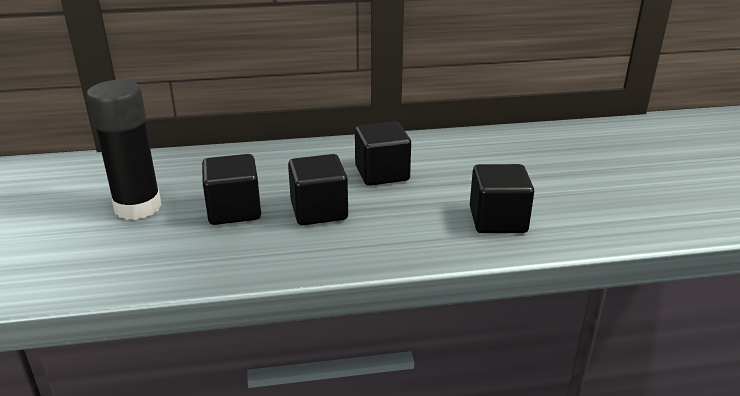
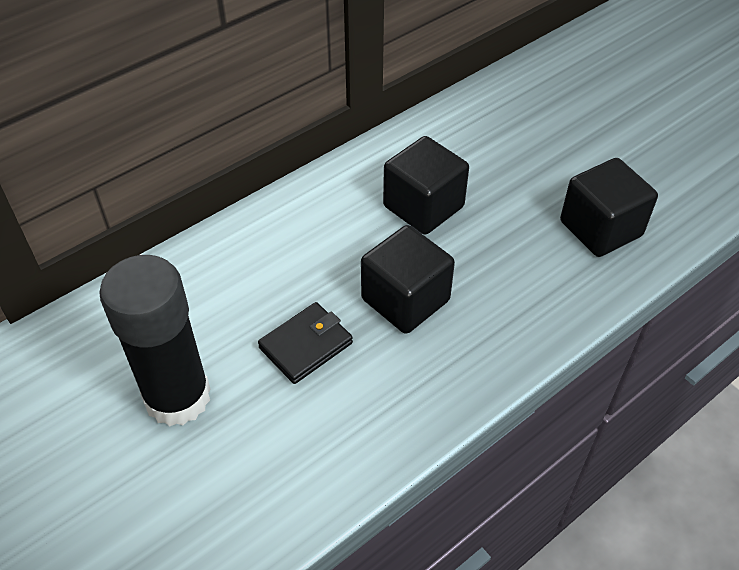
camera: 30 degrees left, 20 degrees up
(234, 210) = (306, 345): black cube -> black wallet

